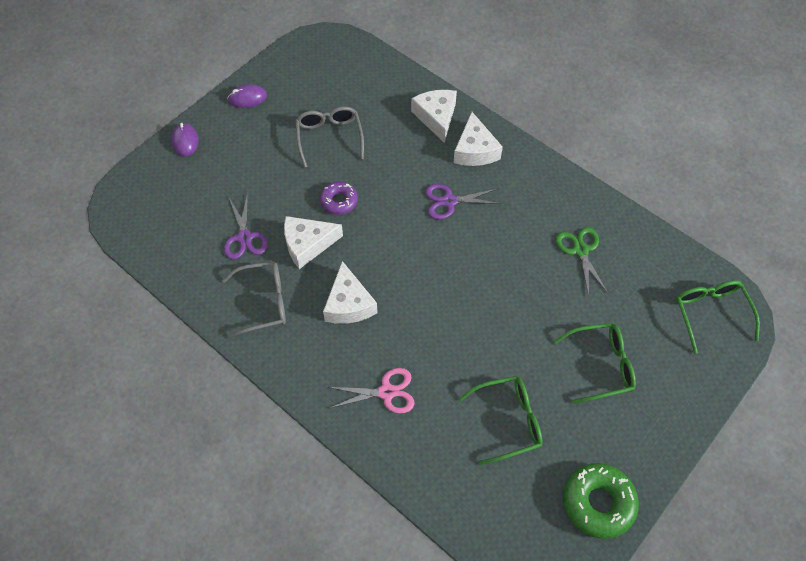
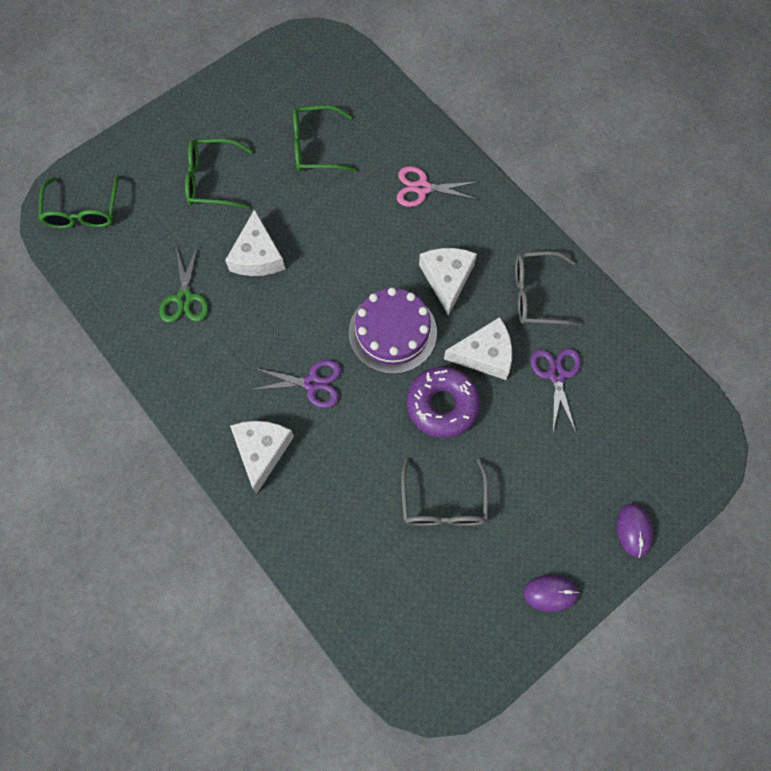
camera: 170 degrees left, 10 degrees up
(339, 201) = (442, 405): purple donut -> purple donut, size x1.60
(390, 250) = (392, 332): none -> purple cake
(436, 117) = (298, 512): white cheese -> white cheese (257, 256)
(598, 503) = (260, 76): green donut -> none

